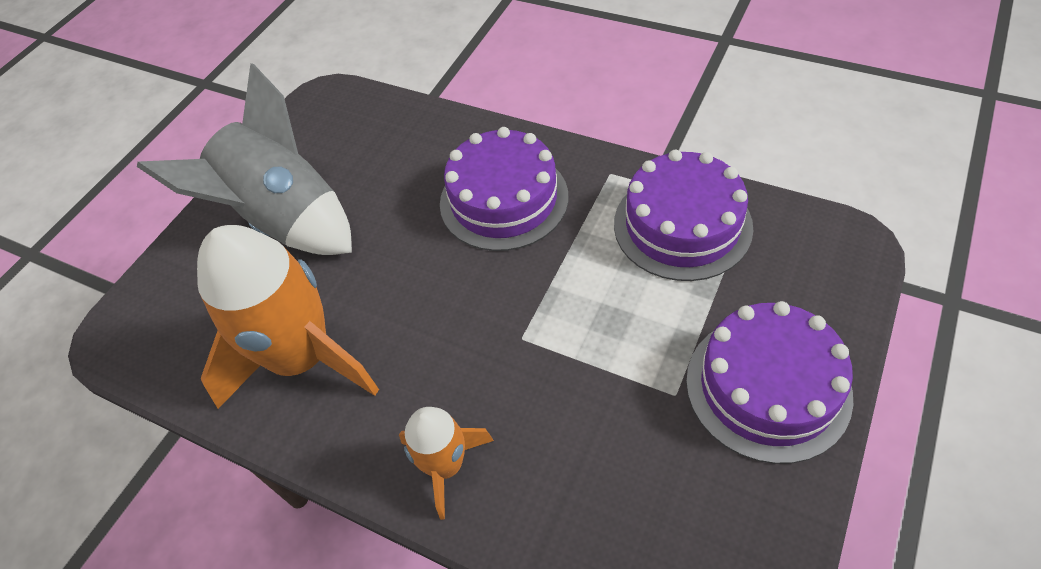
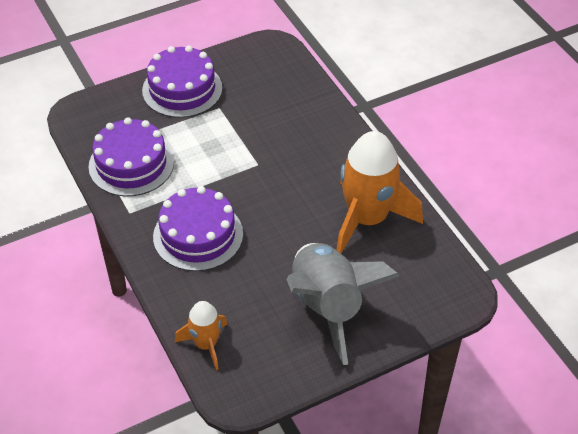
camera: 150 degrees left, 5 degrees down
(446, 465) = (333, 138): orange rocket -> orange rocket (206, 344)

